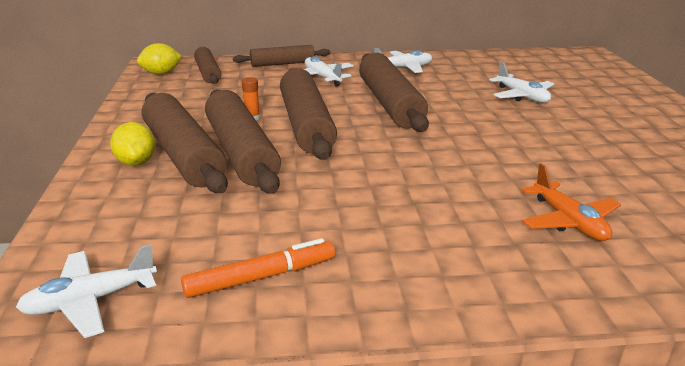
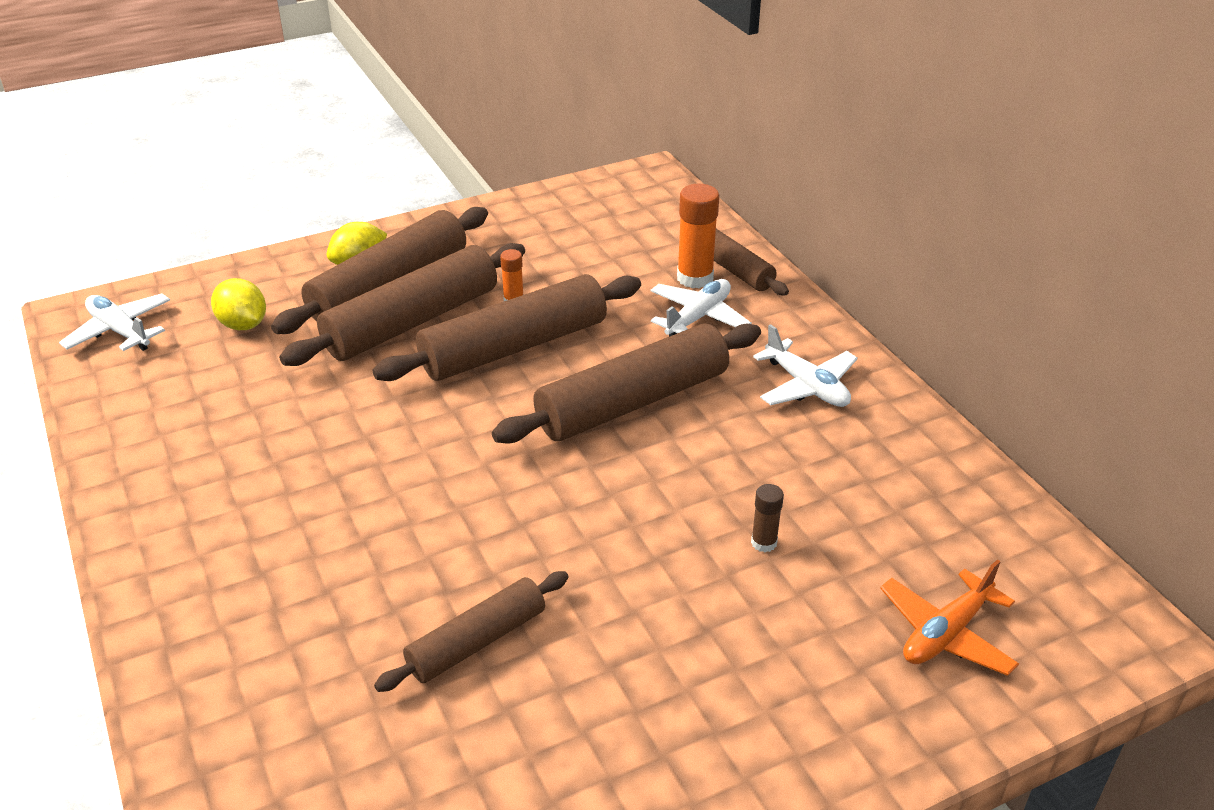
camera: 70 degrees right, 10 degrees up
(161, 73) = (618, 190): yellow lemon -> yellow lemon (243, 325)
(208, 73) = (646, 221): brown rolling pin -> brown rolling pin (477, 642)
(261, 277) = (165, 407): orange marker -> none
(283, 72) = (695, 278): none -> orange glue stick
(522, 96) = (764, 542): white plane -> brown glue stick
(568, 221) = (325, 618): orange plane -> orange plane (946, 633)

